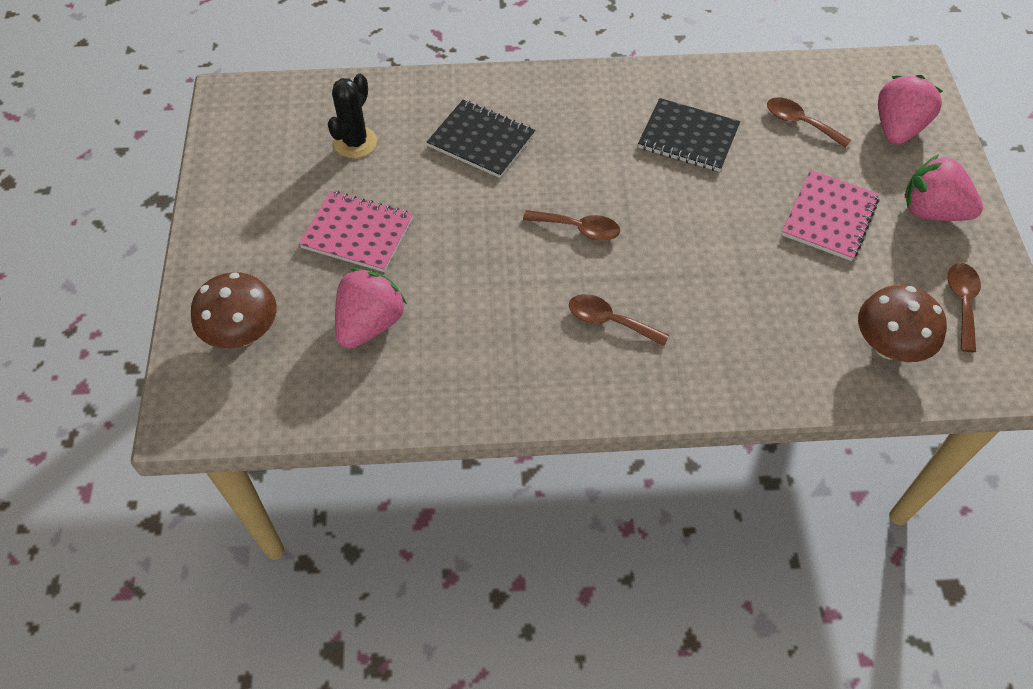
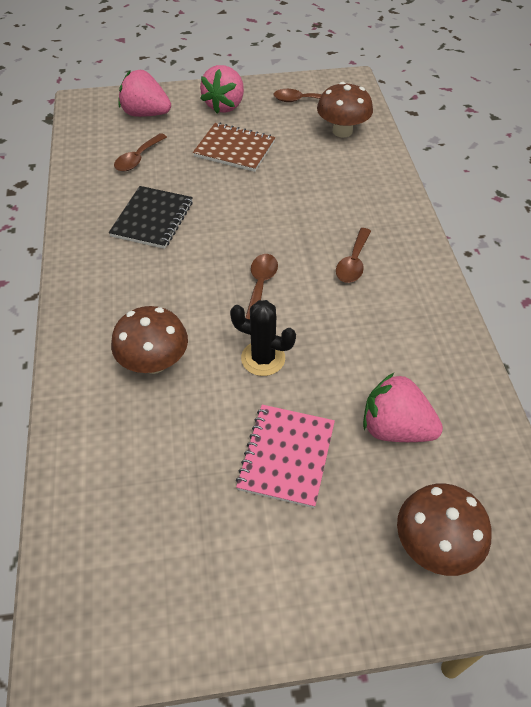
camera: 95 degrees left, 5 degrees down
(355, 142) = (155, 479): black cactus -> black cactus (263, 358)
(481, 141) = (154, 362): black notebook -> brown mushroom
(829, 217) = (234, 149): pink notebook -> brown notebook

